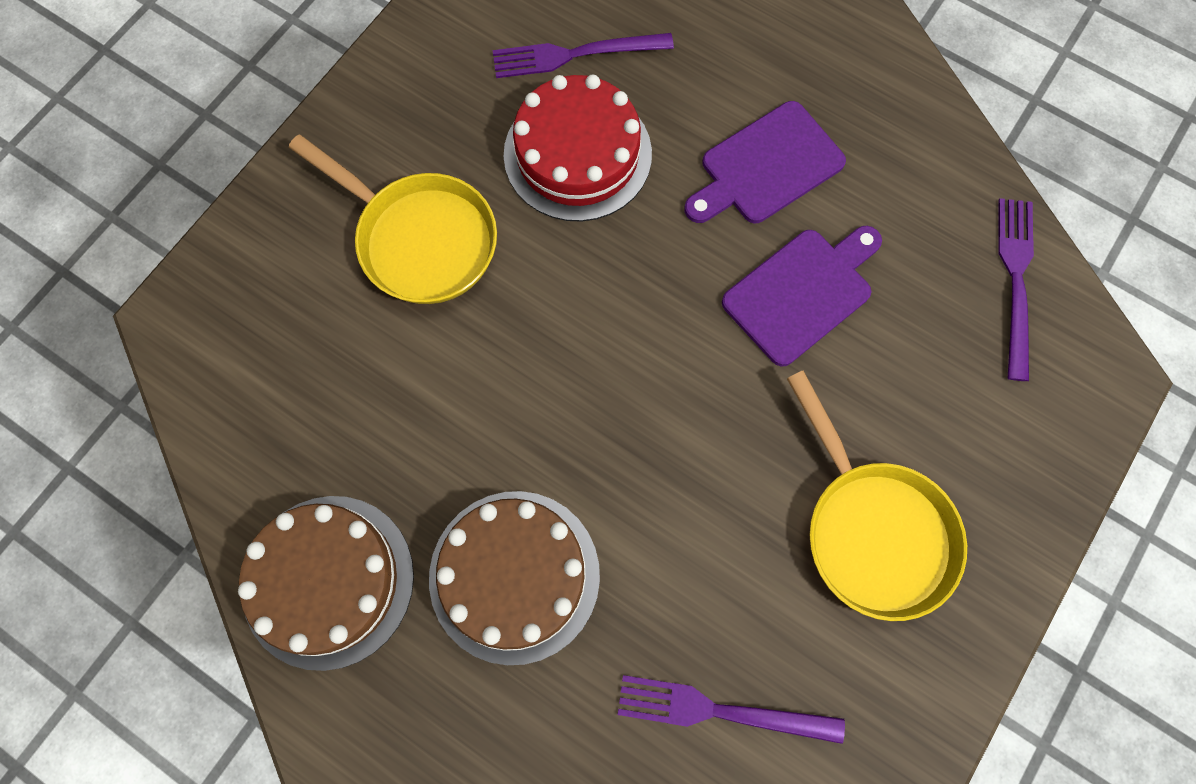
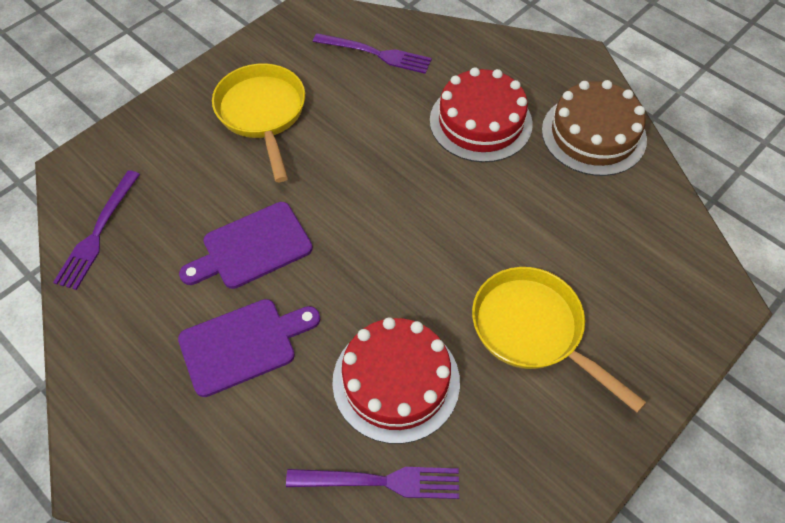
camera: 170 degrees left, 15 degrees down
(514, 576) = (480, 122): brown cake -> red cake

